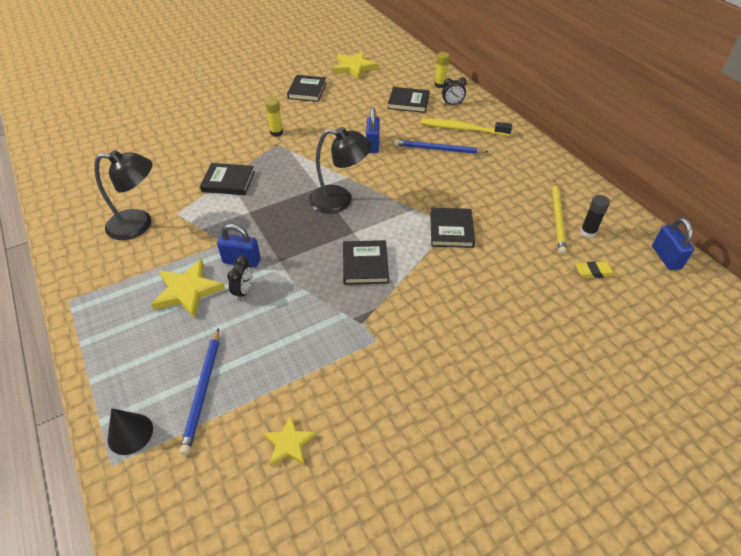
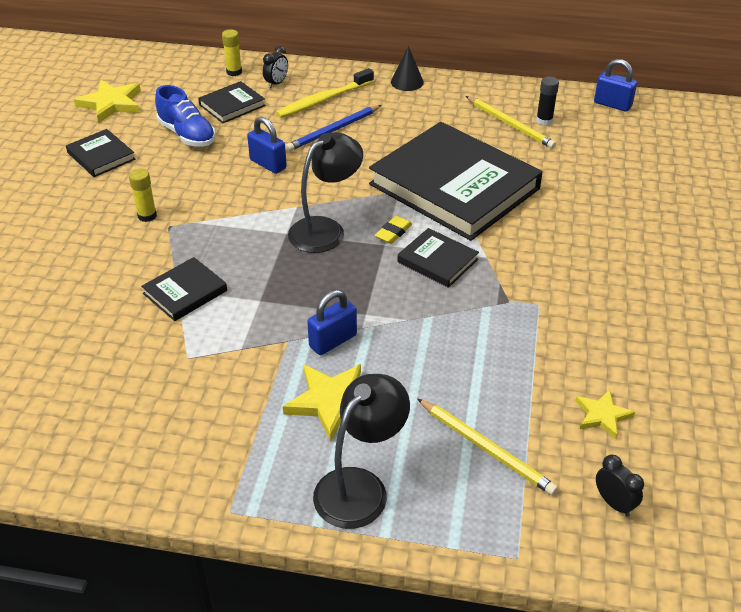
camera: 50 degrees left, 5 degrees down
(130, 433) = (490, 527): black cone -> black cone (407, 82)
(139, 224) = (166, 398): black lamp -> black lamp (360, 486)
(203, 391) = (486, 448): blue pencil -> yellow pencil
(244, 291) = (380, 359): black clock -> black clock (614, 503)
(361, 104) = (187, 135): none -> blue shoe
(451, 230) = (454, 186): black book -> black book, size x2.30
(594, 272) = (589, 145): yellow eraser -> yellow eraser (393, 233)

